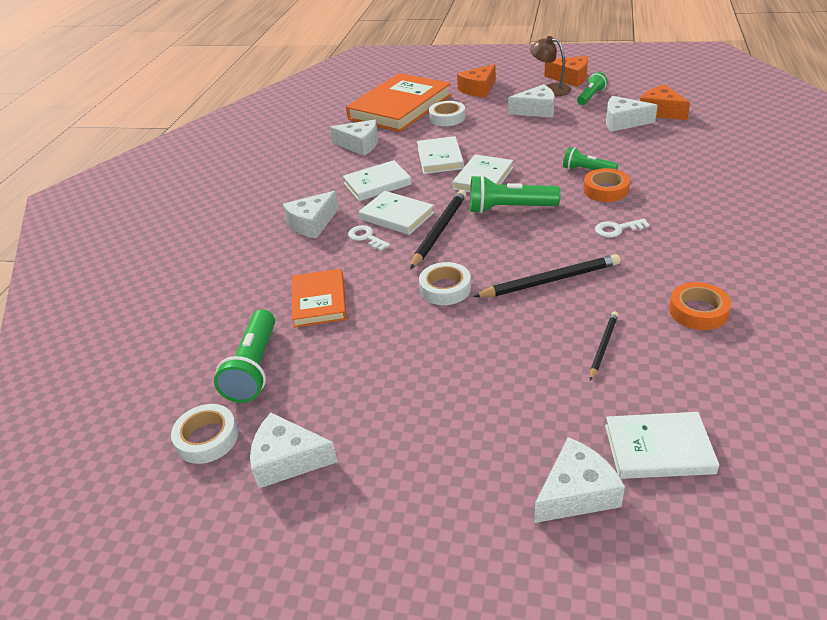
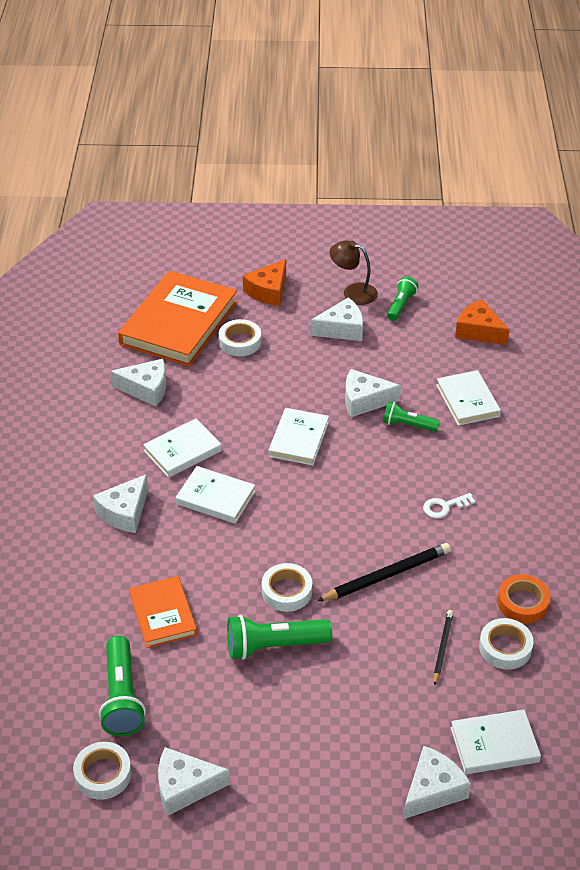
camera: 15 degrees left, 5 degrees up
(366, 237) = (190, 529): white key -> none
(439, 231) = (266, 516): black pencil -> none
(440, 158) = (245, 409): white book -> white book (467, 400)
(509, 209) = (333, 483): green flashlight -> green flashlight (274, 646)
(570, 78) = (374, 272): orange cheese -> none
(605, 190) = (429, 453): orange tape -> none
(623, 122) = (439, 348): white cheese -> white cheese (364, 400)
(676, 351) = (505, 648): none -> white tape

